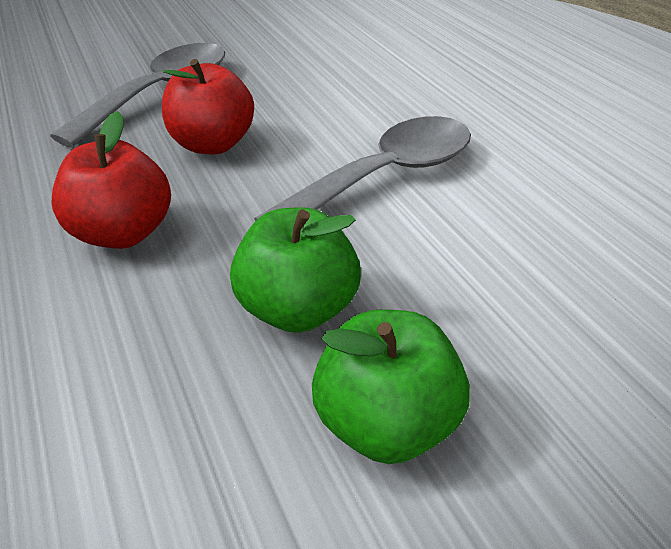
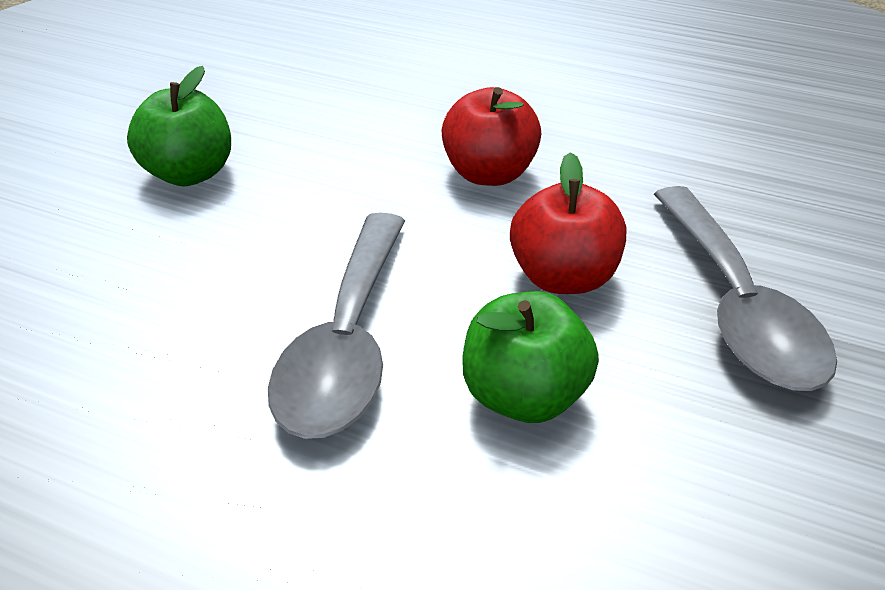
camera: 140 degrees right, 0 degrees up
(297, 308) = (301, 195): green apple -> green apple (524, 394)

